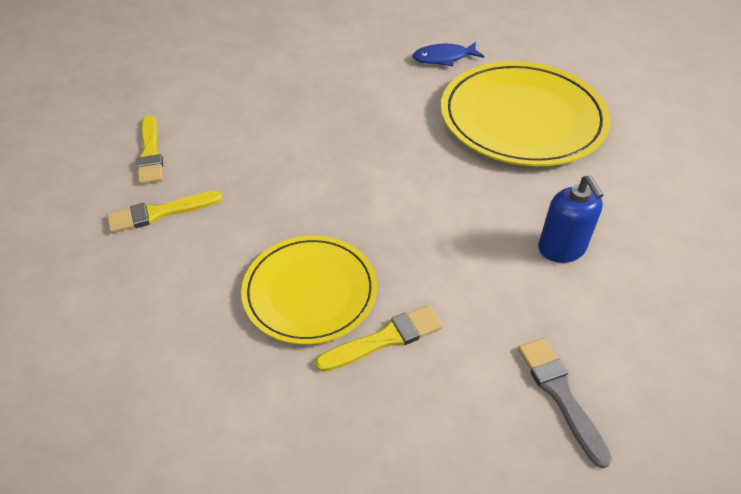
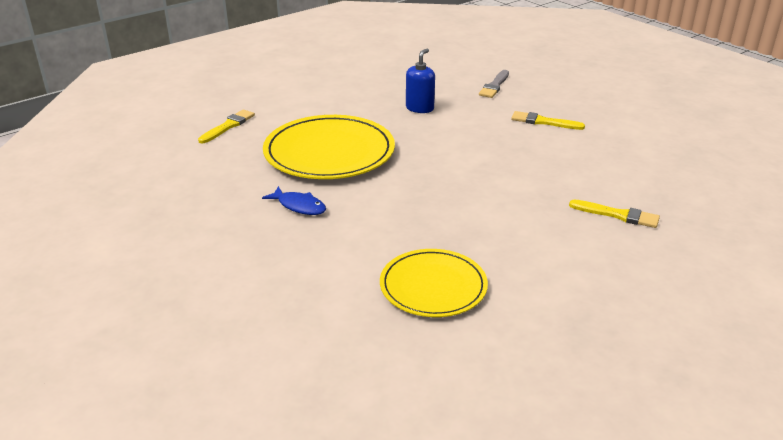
camera: 135 degrees left, 15 degrees down
(150, 153) = (599, 254): yellow brush -> yellow brush (228, 126)
(310, 291) = (560, 147): yellow plate -> yellow plate (433, 286)

